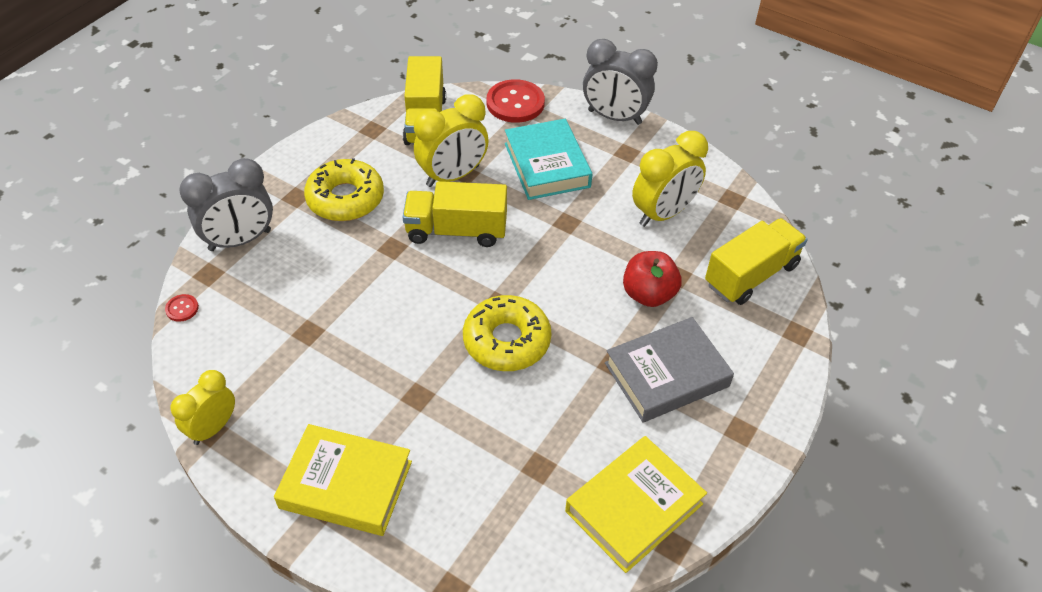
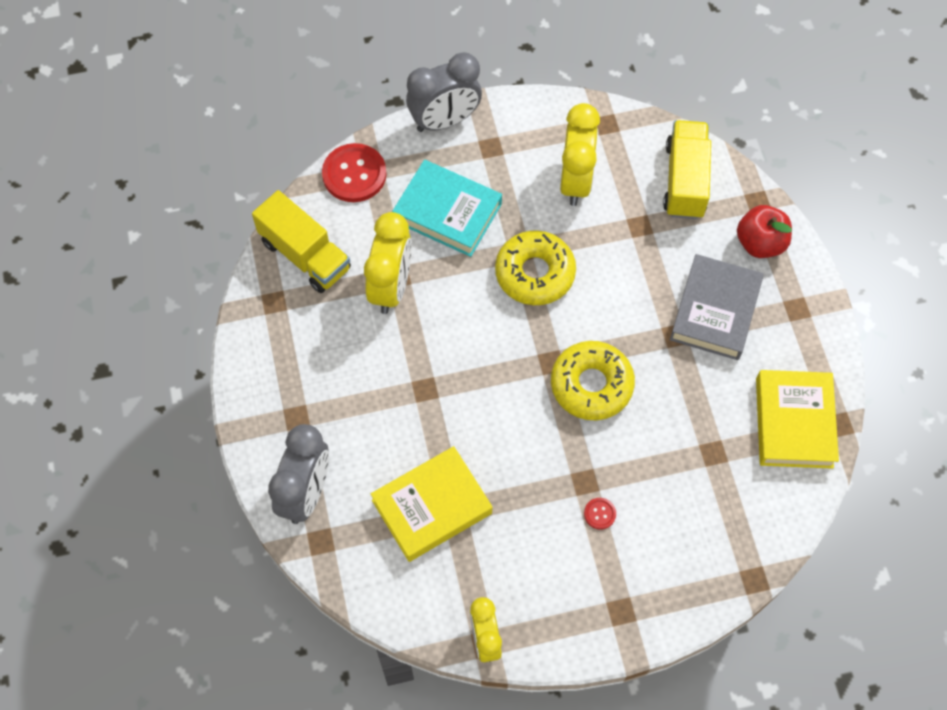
camera: 45 degrees left, 15 degrees up
(182, 308) = (341, 585): red button -> red button (599, 514)
(345, 198) = (336, 382): yellow donut -> yellow donut (535, 273)
(346, 484) = (617, 584): yellow book -> yellow book (432, 507)
(456, 230) = (452, 331): yellow truck -> none
(648, 294) = (638, 259): red apple -> red apple (760, 243)

